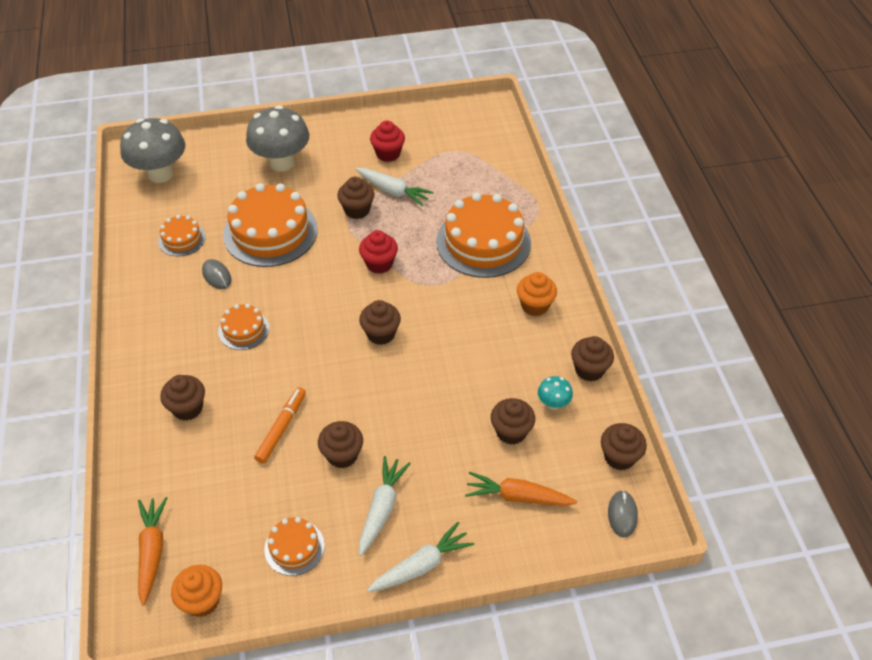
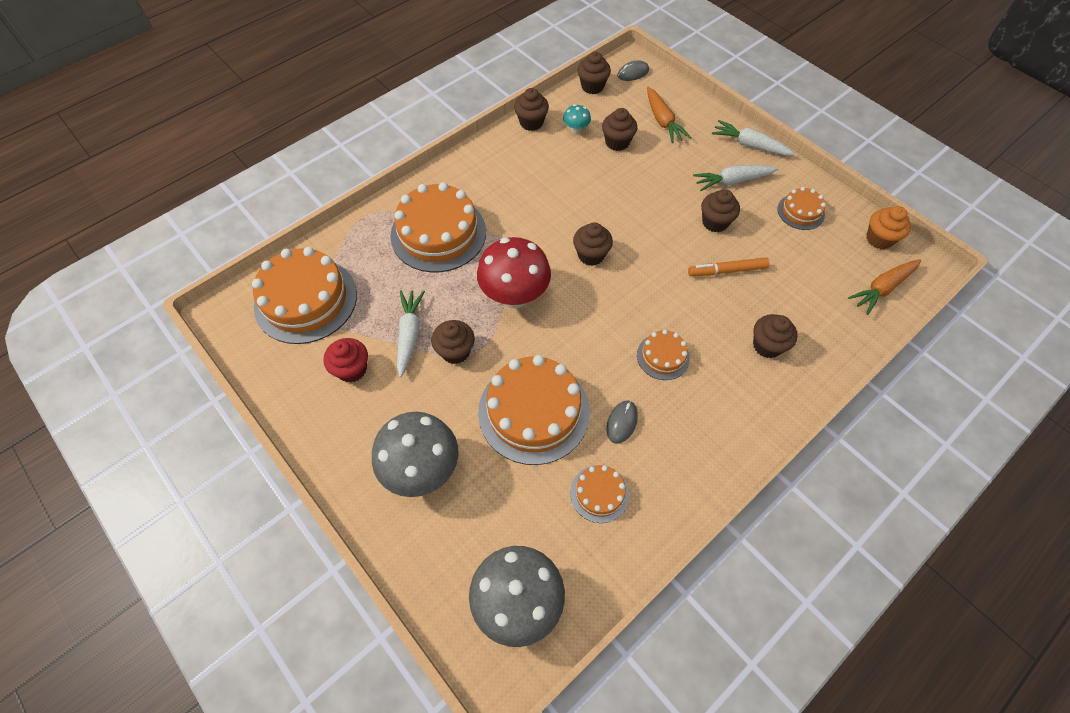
camera: 120 degrees left, 10 degrees up
(379, 264) = (515, 296): red cupcake -> red mushroom
(471, 148) = (306, 300): none -> orange cake
(535, 305) = (490, 173): orange cupcake -> none

